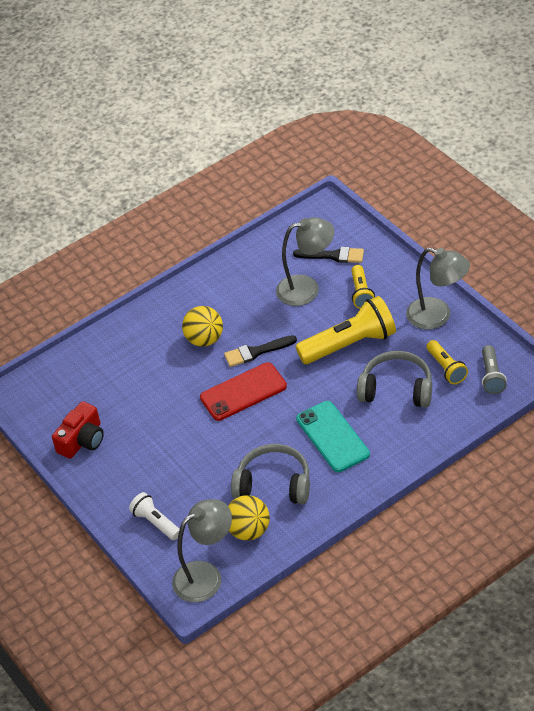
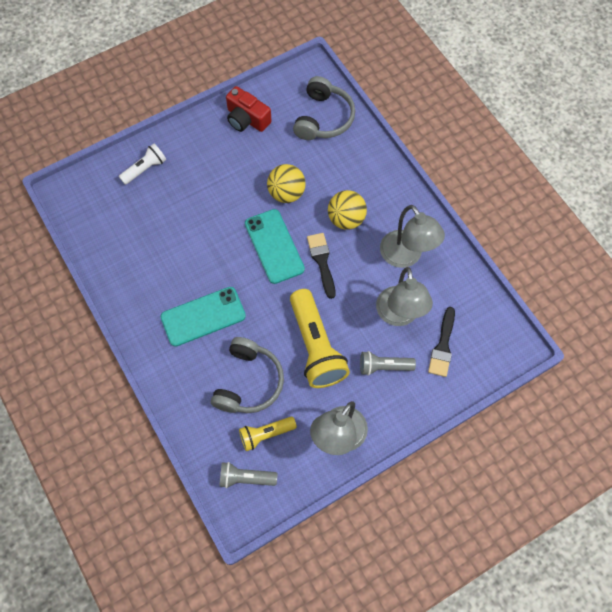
camera: 90 degrees right, 20 degrees up
(206, 576) = (80, 202): grey lamp -> grey lamp (406, 256)
(243, 392) = (274, 246): red phone -> turquoise phone
(249, 530) = (117, 238): yellow ball -> yellow ball (286, 193)
(274, 484) = (161, 262): grey headphones -> grey headphones (323, 118)
(361, 293) = (383, 366): yellow flashlight -> grey flashlight

